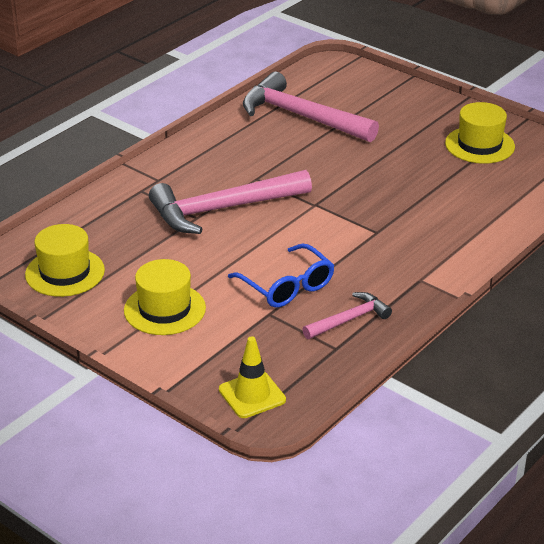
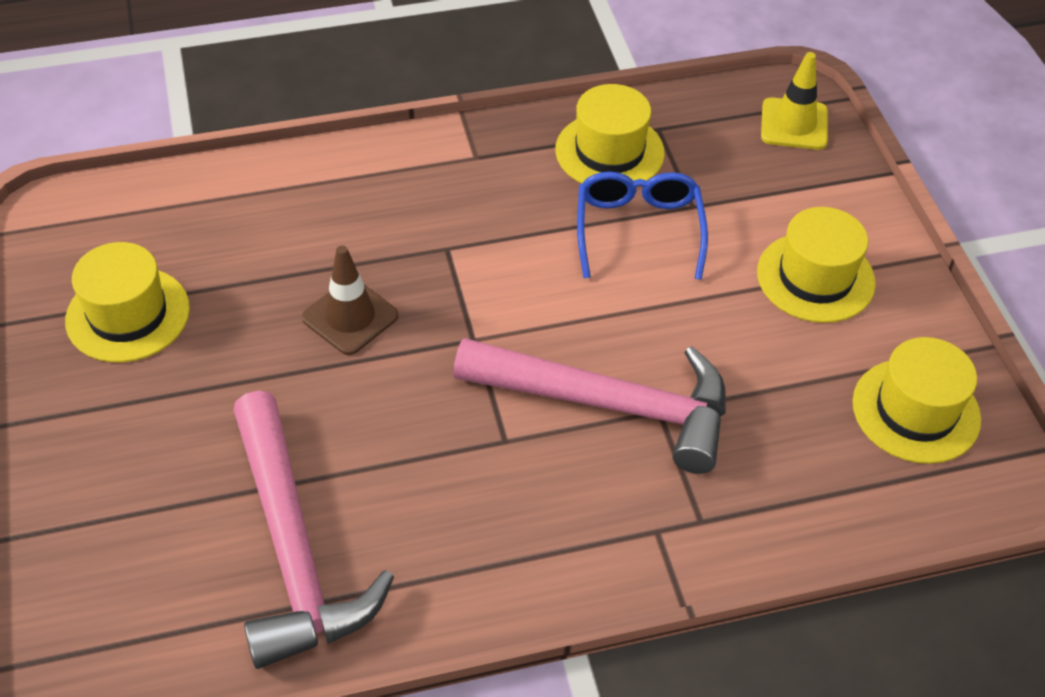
camera: 145 degrees left, 15 degrees up
(349, 319) = (609, 151): pink hammer -> yellow hat
(383, 186) = (350, 317): none -> brown traffic cone

